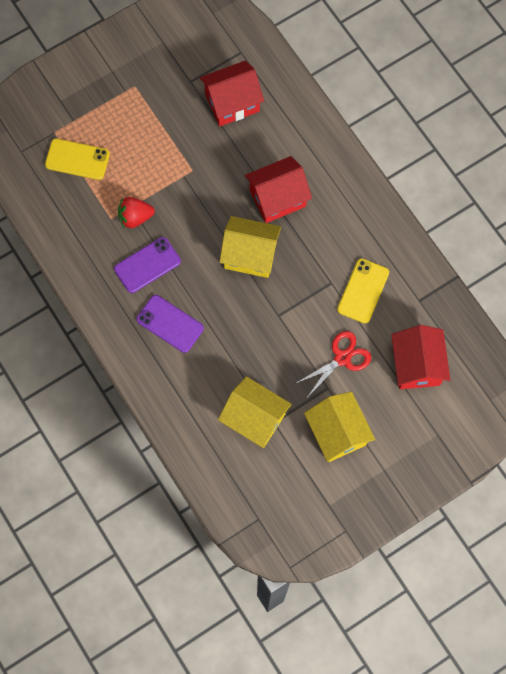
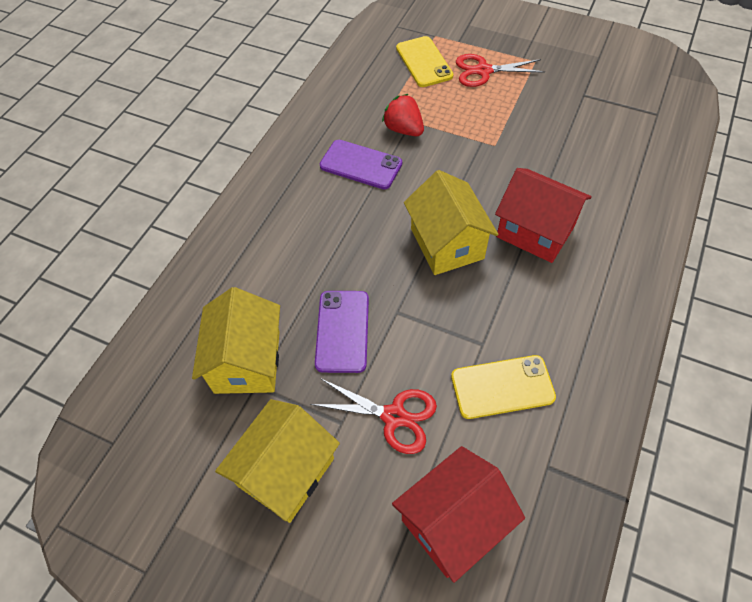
camera: 60 degrees right, 15 degrees down
(118, 126) = (483, 71): none -> red scissors
(170, 323) = (310, 217): purple phone -> purple phone (342, 331)
(232, 103) = (598, 136): red house -> none

